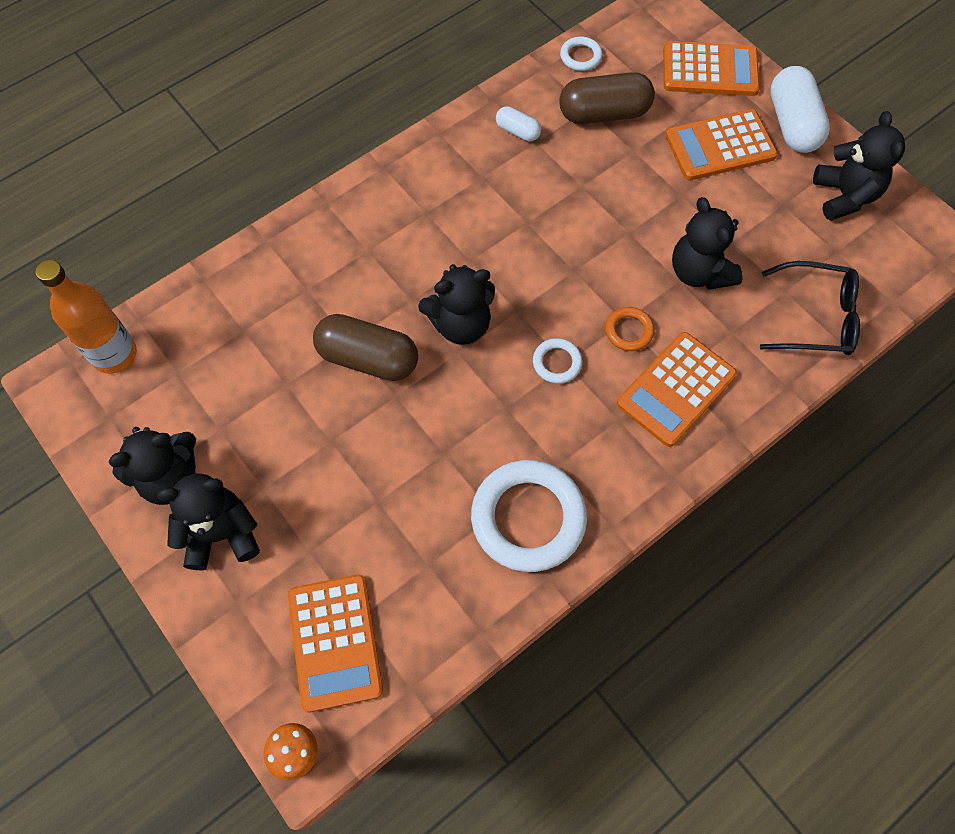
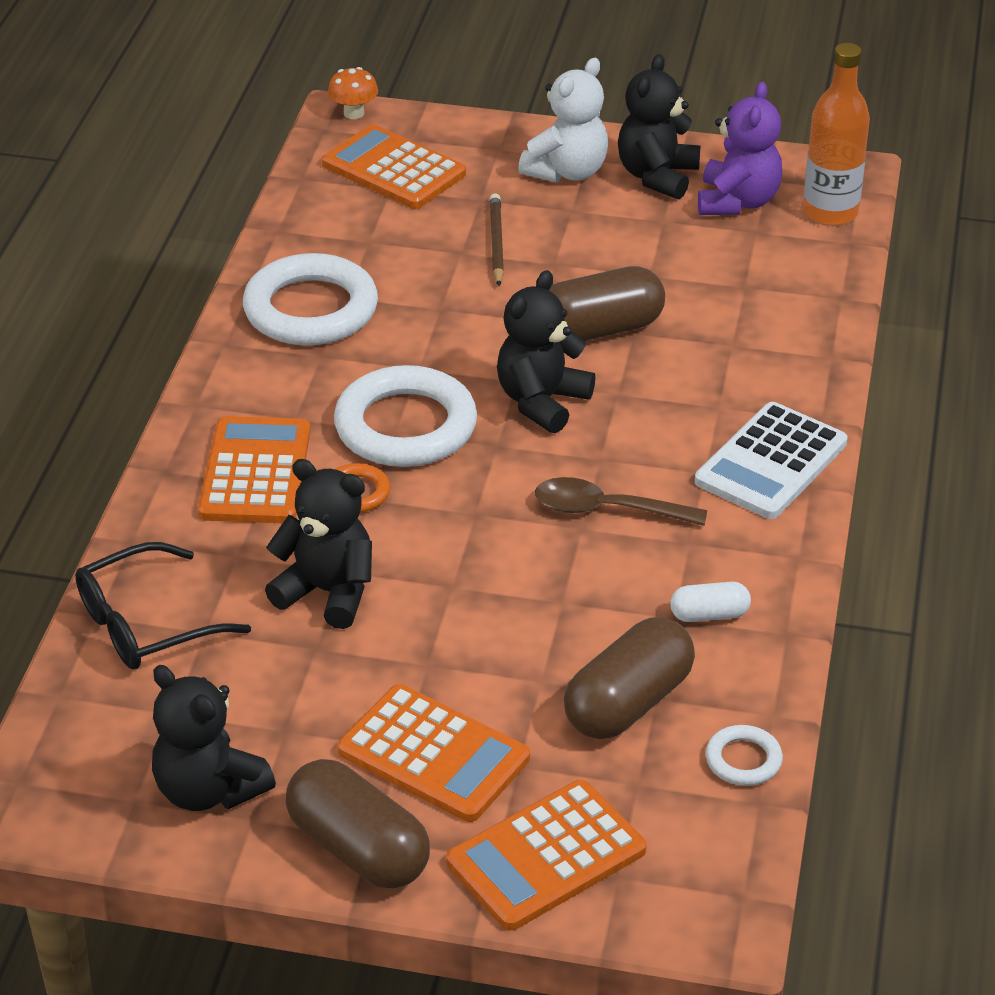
camera: 140 degrees right, 25 degrees down
(154, 410) = (737, 202): none -> purple teddy bear
(221, 534) = (567, 172): black teddy bear -> white teddy bear
(346, 492) = (496, 243): none -> brown pencil
(385, 194) = (771, 462): none -> white calculator
(502, 224) = (607, 509): none -> brown spoon
(557, 363) = (405, 426): white ring -> white ring, size x2.16
(720, 146) = (433, 754): orange calculator -> orange calculator turned 90 degrees clockwise
(792, 124) = (358, 849): white capsule -> brown capsule

